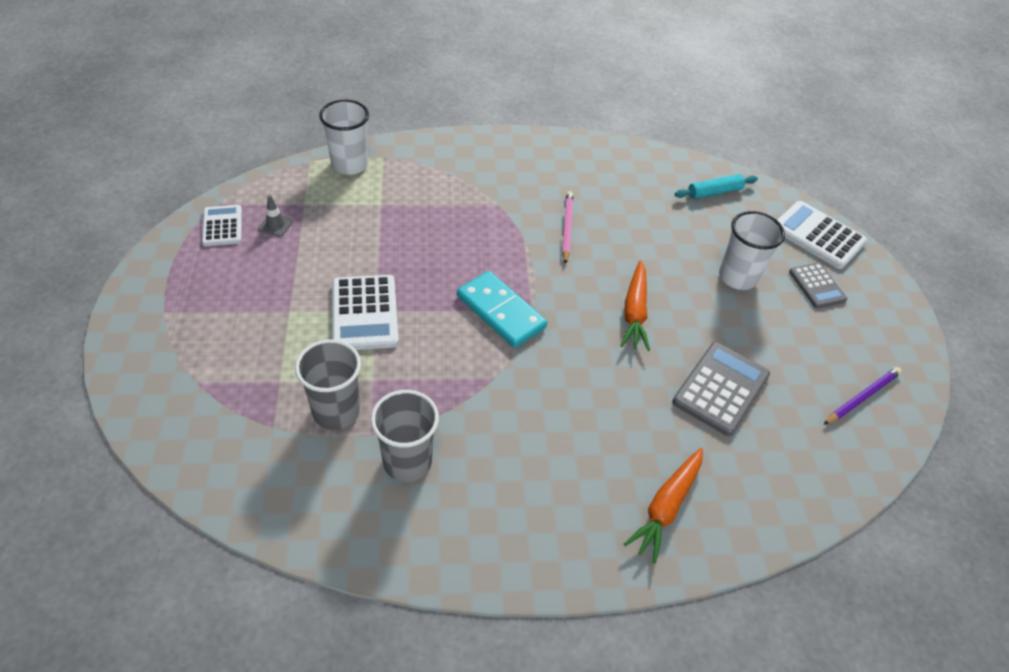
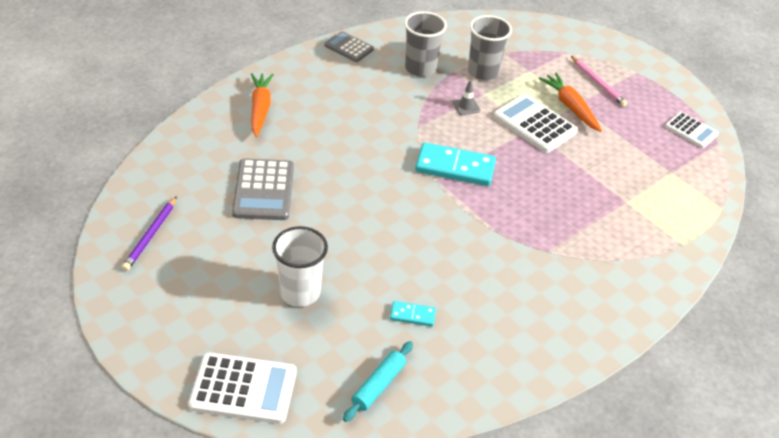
camera: 145 degrees right, 5 degrees down
(275, 225) = (664, 148): grey traffic cone -> grey traffic cone (466, 106)
(349, 165) = (693, 222): white cup -> none
(567, 228) = (475, 260): pink pencil -> pink pencil (598, 83)
(634, 312) = (363, 215): orange carrot -> orange carrot (570, 107)
(654, 218) = (412, 315): none -> turquoise domino
(817, 286) = (222, 322): grey calculator -> grey calculator (349, 47)

